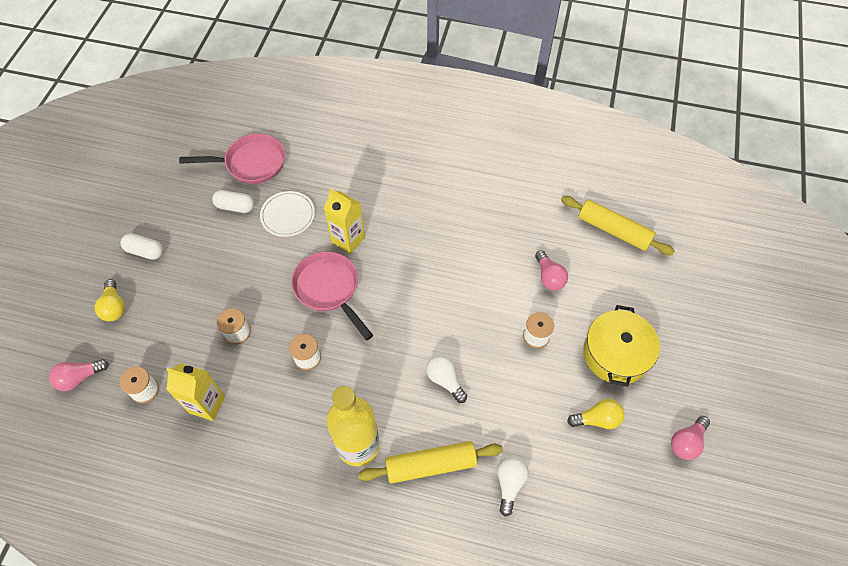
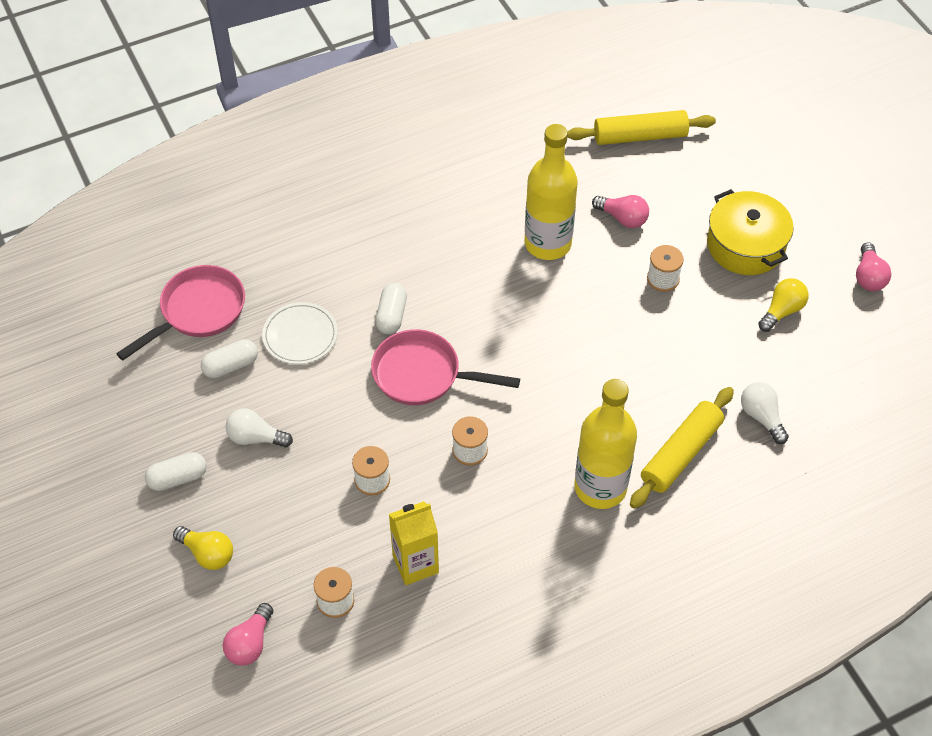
camera: 40 degrees left, 5 degrees down
(348, 240) = (391, 316): yellow carton -> white capsule
(445, 380) = (620, 375): white light bulb -> white light bulb (255, 438)
(484, 260) = (548, 243): none -> yellow bottle

